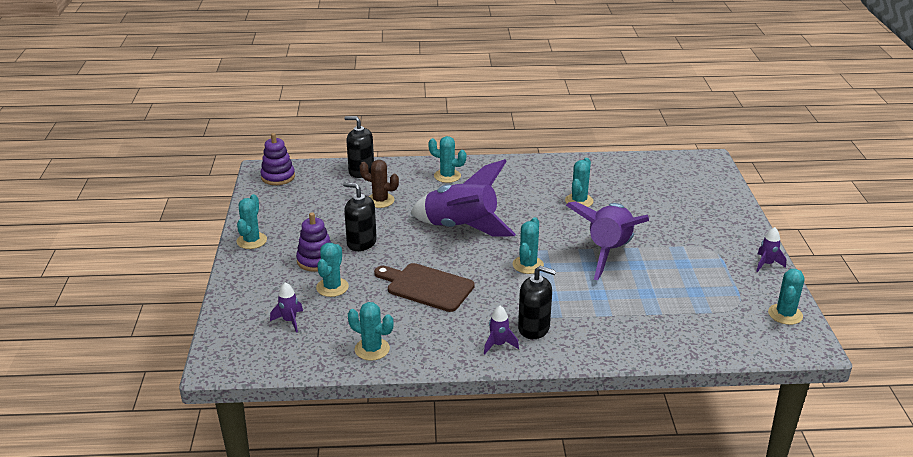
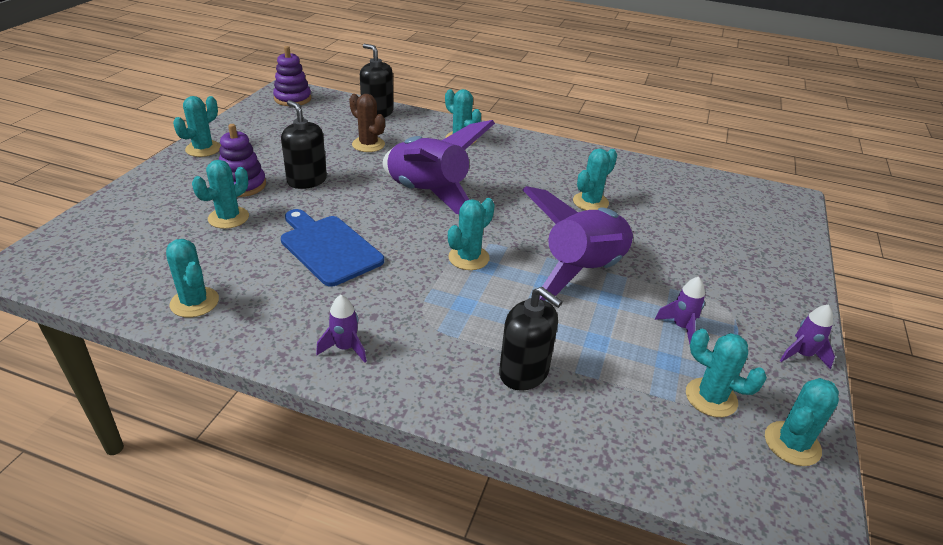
camera: 20 degrees right, 5 degrees up
(289, 321) = (146, 240): purple rocket -> purple rocket (681, 327)
(427, 286) = (329, 248): brown cutting board -> blue cutting board
(534, 328) = (408, 341): black soap dispenser -> black soap dispenser (524, 372)
(730, 304) = (711, 398): none -> turquoise cactus

